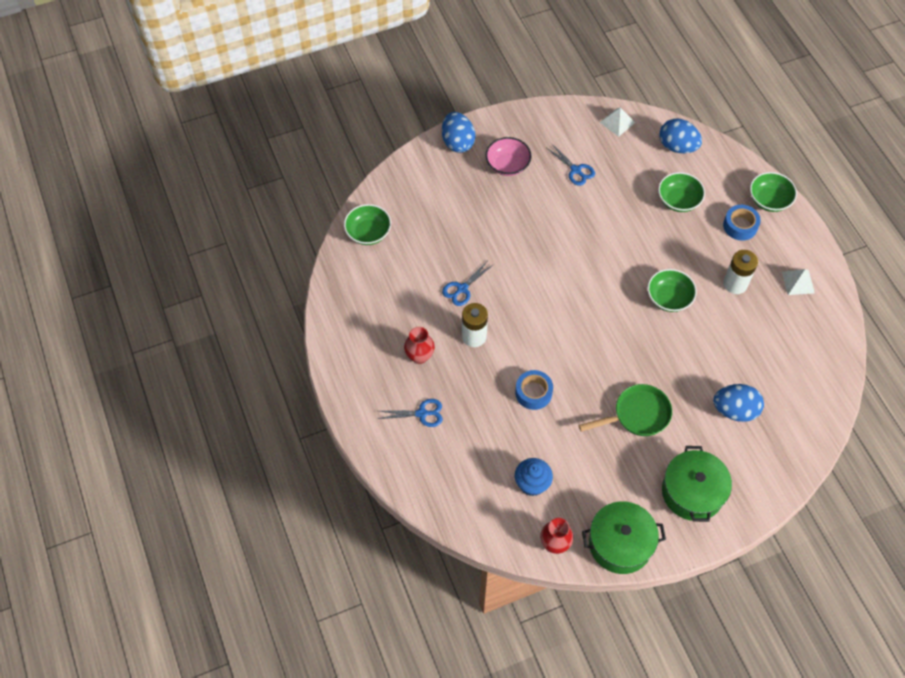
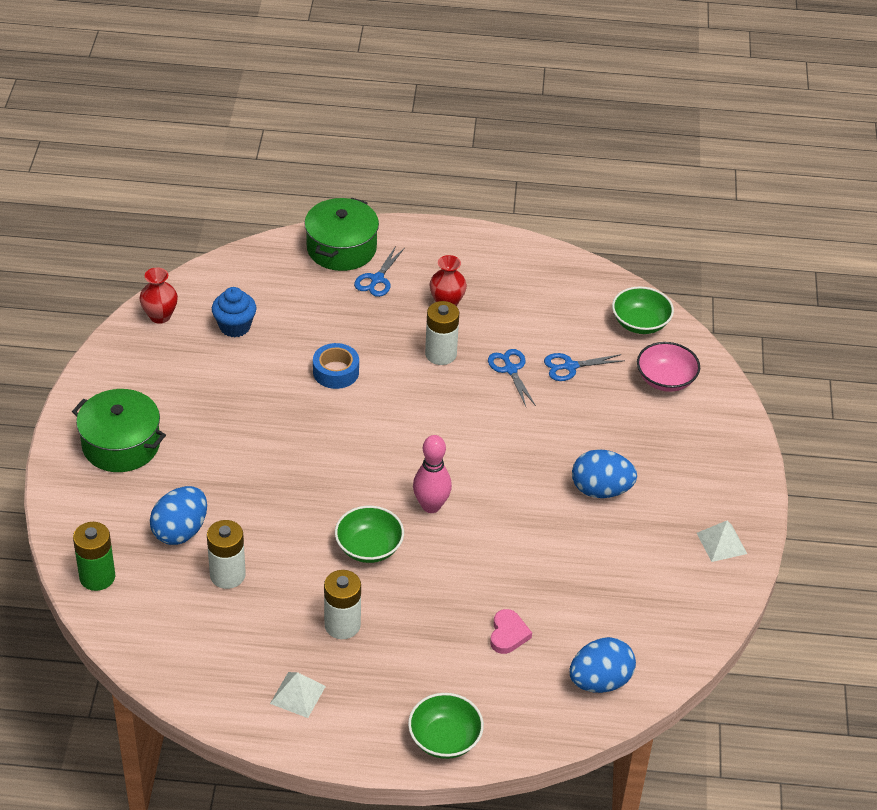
camera: 115 degrees right, 15 degrees down
(457, 142) = (736, 453): blue egg -> blue egg (601, 490)
(507, 165) = (671, 485): pink bowl -> pink bowl (665, 379)
(575, 170) = (623, 549): blue scissors -> blue scissors (570, 366)
(612, 280) = (431, 506): none -> pink bowling pin
(617, 122) = (681, 634): white pyramid -> white pyramid (721, 543)
(620, 543) = (118, 362): green pot -> green pot (341, 248)
(637, 415) = (243, 443): green pan -> none
(678, 200) = (508, 634): green bowl -> pink heart
(740, 226) = (425, 680): blue tape -> none
(747, 364) = (227, 575): none -> white battery
(804, 437) = (97, 577): none -> green battery

